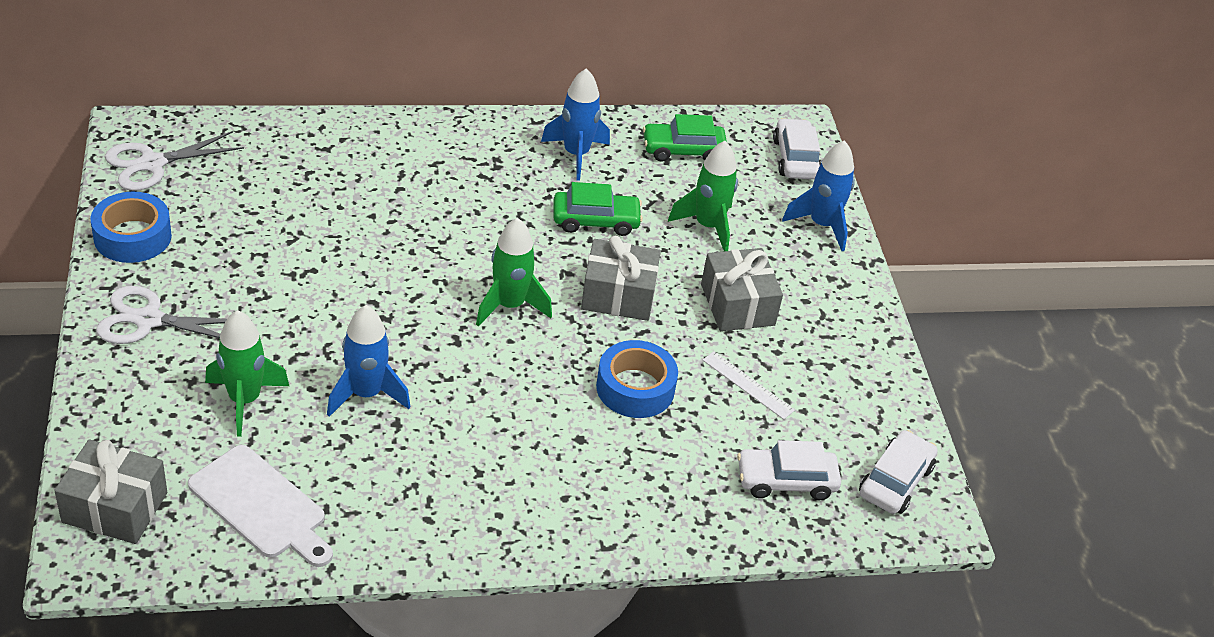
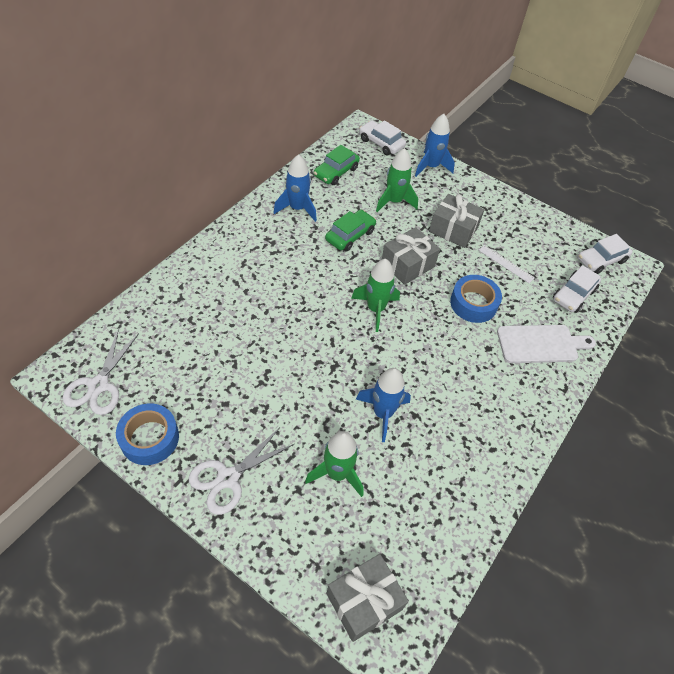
camera: 45 degrees left, 10 degrees up
(261, 505) = (423, 521): white cutting board -> white cutting board (540, 344)
(748, 385) = (506, 264): white ruler -> white ruler turned 45 degrees clockwise
(895, 481) = (601, 260): white car -> white car turned 105 degrees counterclockwise

